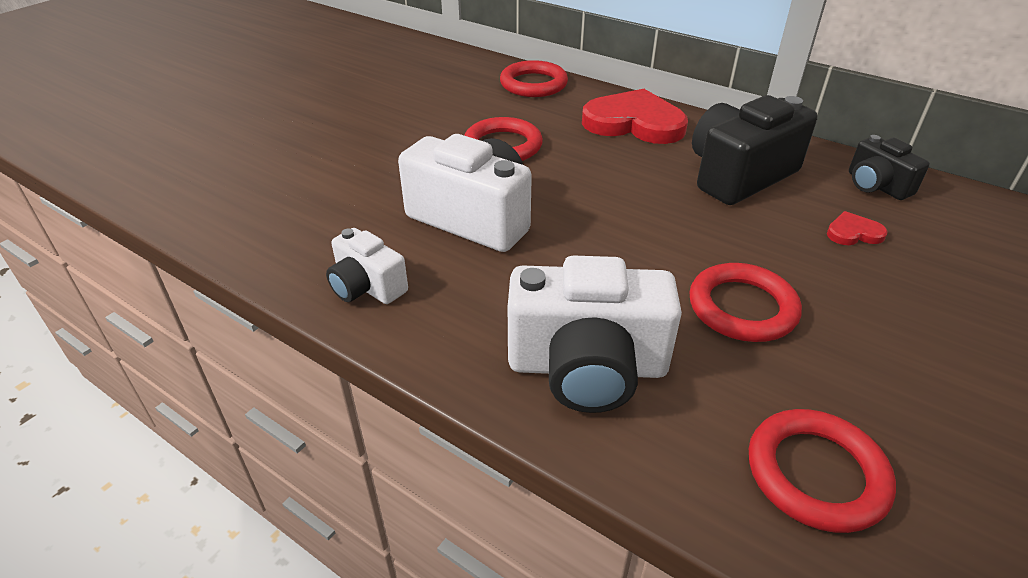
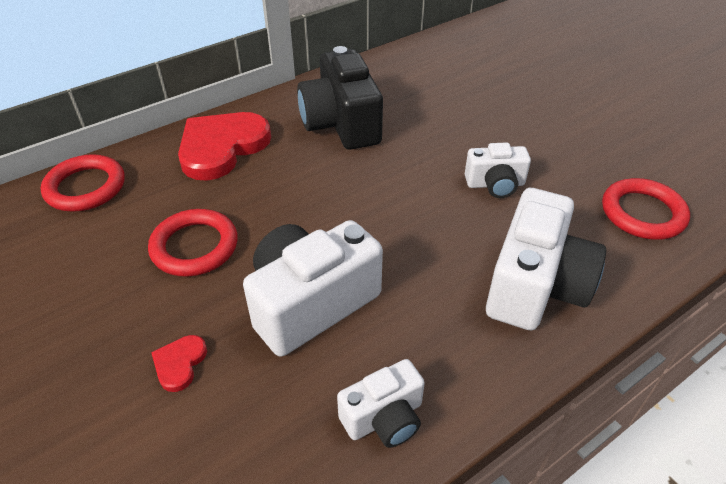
camera: 70 degrees left, 5 degrees up
(742, 308) = (495, 184): red ring -> white camera
(853, 233) = (436, 105): red heart -> red heart (179, 363)
(876, 185) = (390, 73): black camera -> none

